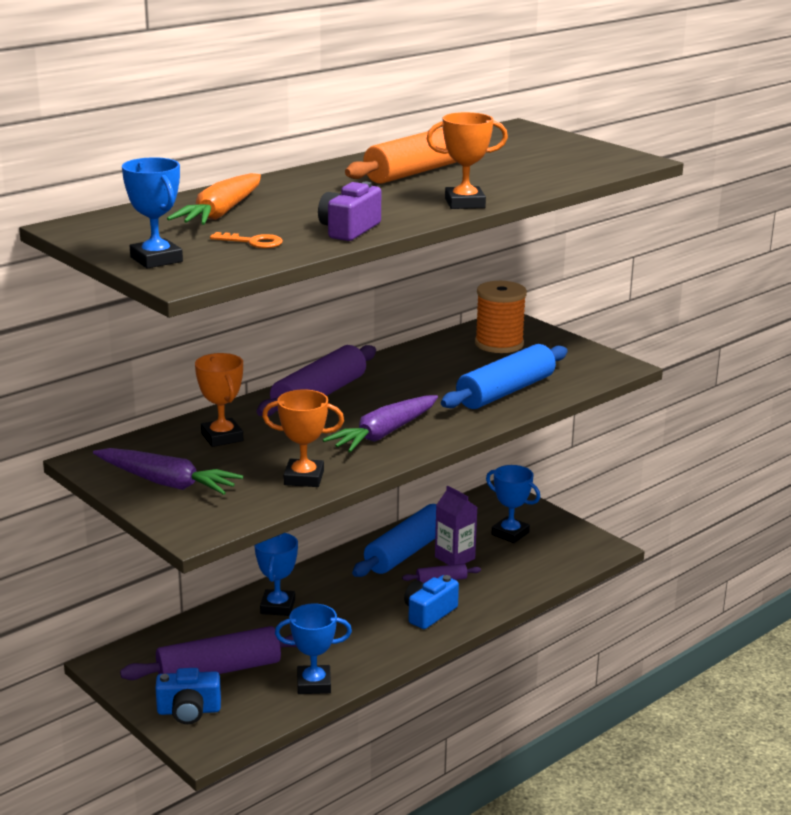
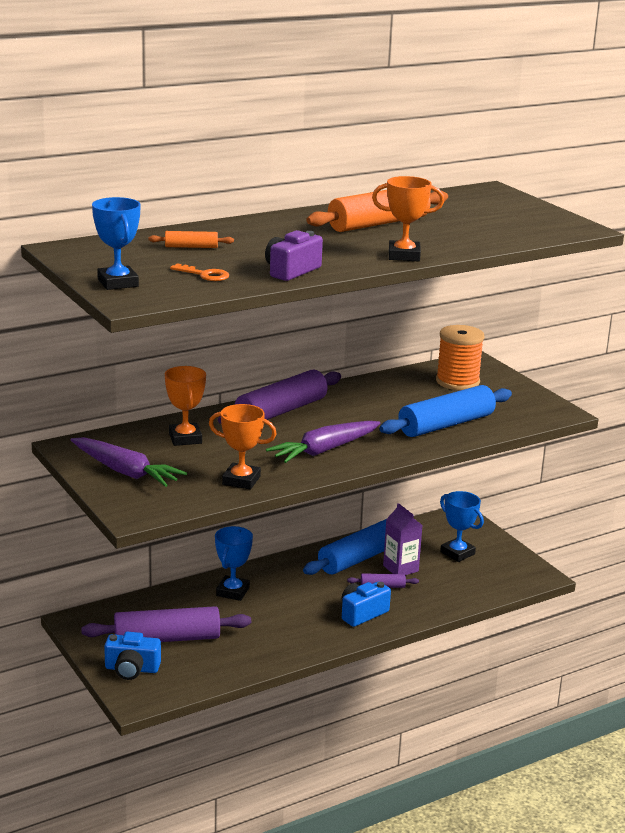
camera: 10 degrees right, 0 degrees up
(221, 213) = (191, 247): orange carrot -> orange rolling pin
(314, 684) = (243, 660): blue trophy -> none

